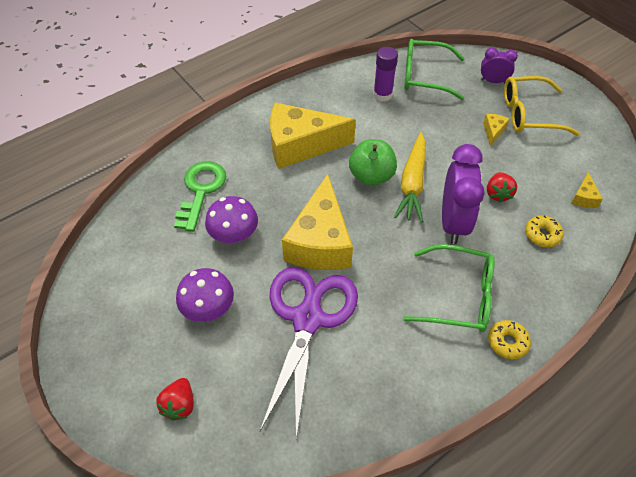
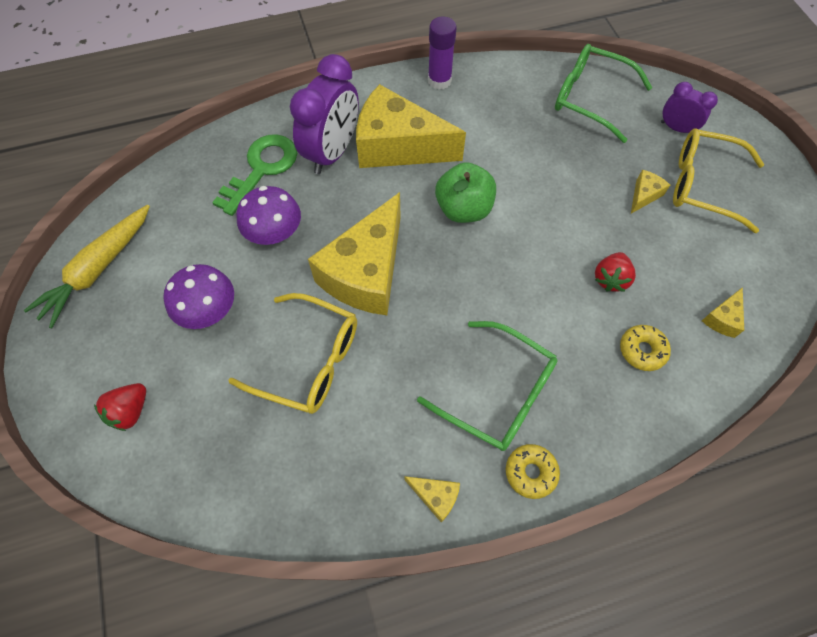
camera: 20 degrees right, 10 degrees up
(307, 319) = (309, 361): purple scissors -> yellow glasses
(382, 95) = (525, 109): purple glue stick -> purple glue stick (439, 80)
(412, 183) = (509, 233): yellow carrot -> yellow carrot (98, 270)
(449, 383) = (435, 496): none -> yellow cheese
(453, 222) = (536, 298): purple clock -> purple clock (332, 153)

